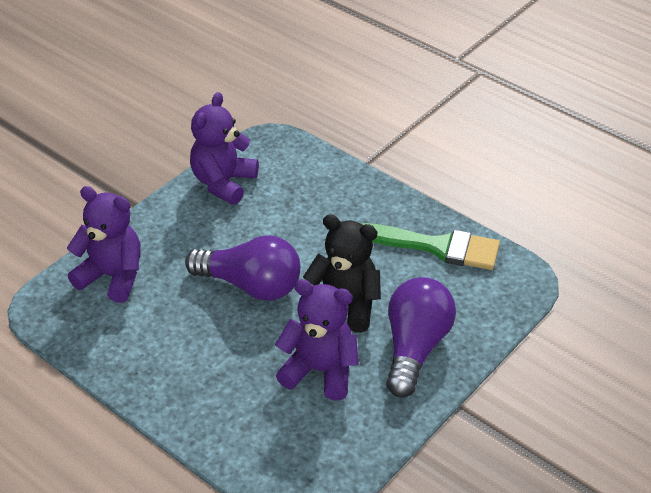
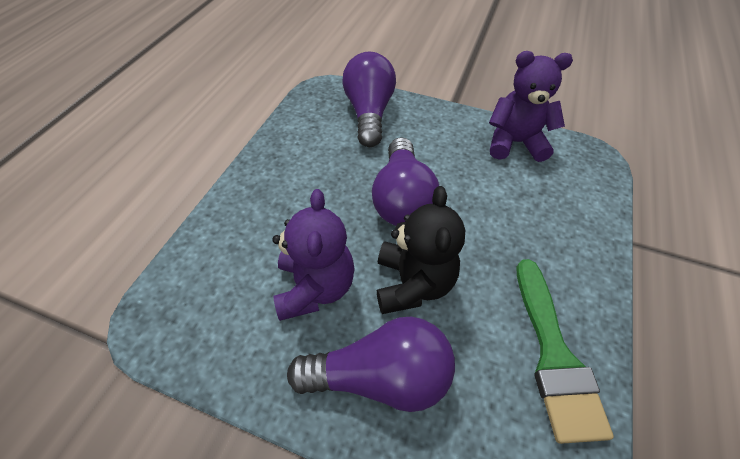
camera: 70 degrees right, 10 degrees up
(112, 276) = (369, 113): purple teddy bear -> purple light bulb

